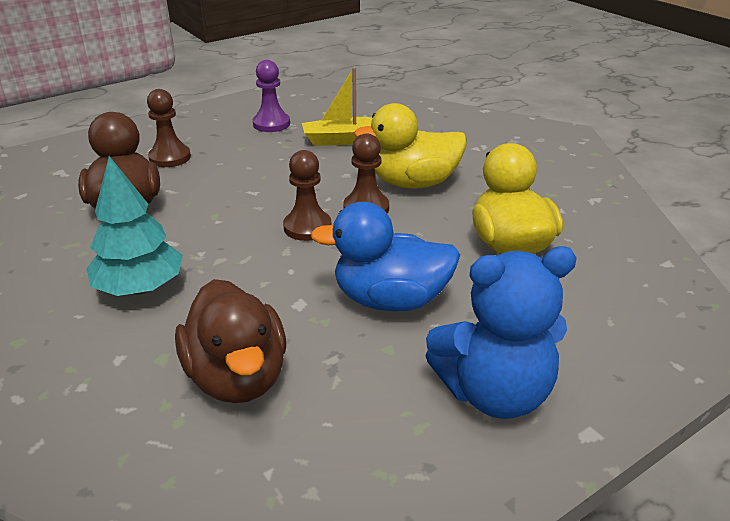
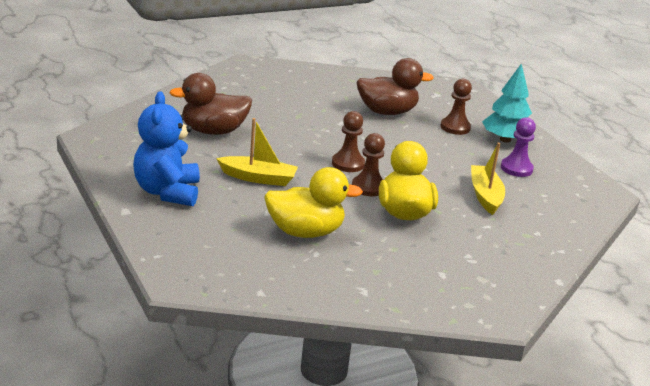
camera: 95 degrees right, 5 degrees down
(140, 288) = (296, 113): turquoise tree -> turquoise tree (505, 139)
(390, 300) = (258, 178): blue duck -> yellow boat

